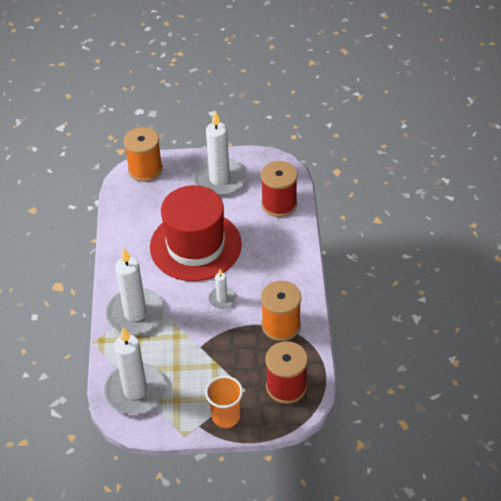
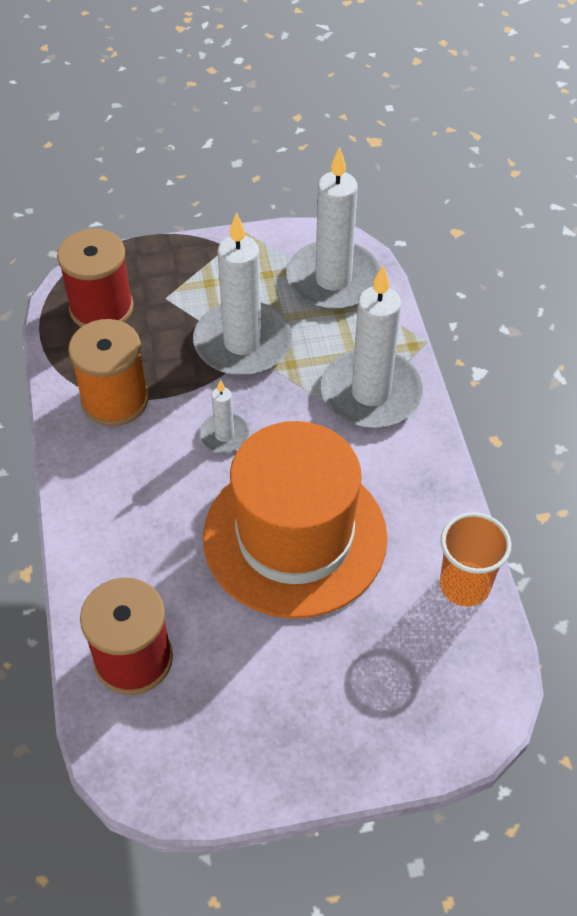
camera: 170 degrees right, 5 degrees up
(145, 169) = (456, 723): orange spool -> none
(195, 246) = (295, 536): red hat -> orange hat
(219, 179) = (276, 713): white candle -> white candle (242, 343)
(226, 416) = (189, 261): orange cup -> orange cup (464, 585)

